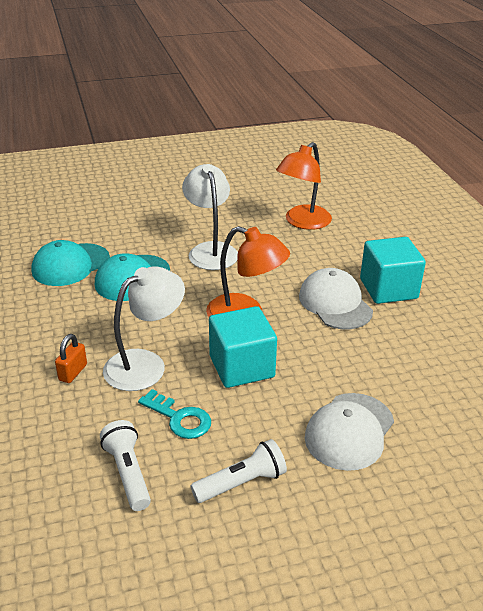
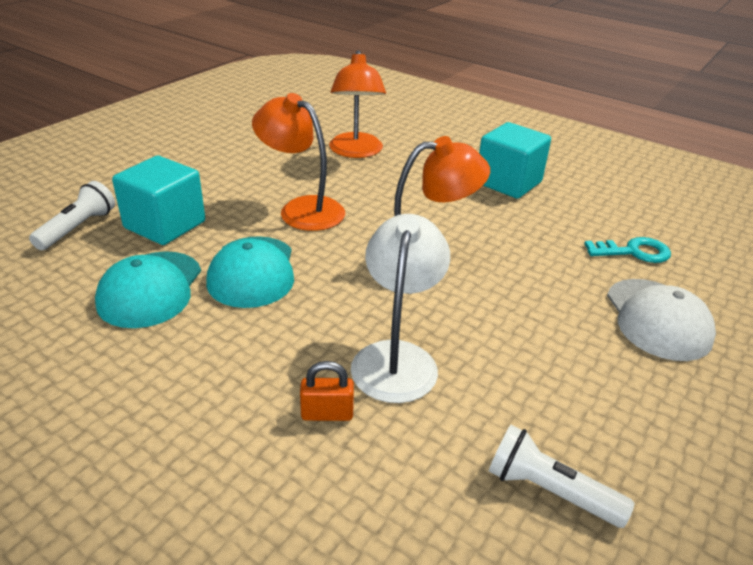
camera: 40 degrees left, 0 degrees up
(73, 372) = (327, 413): orange padlock -> orange padlock turned 75 degrees counterclockwise
(179, 418) = (511, 395): turquoise key -> turquoise key (633, 252)
(211, 250) = (302, 209): white lamp -> orange lamp
(241, 367) = (492, 309): turquoise cube -> turquoise cube (165, 225)
(241, 483) = (655, 424): white flashlight -> white flashlight (78, 228)
(335, 303) = (485, 212): white cap -> none

